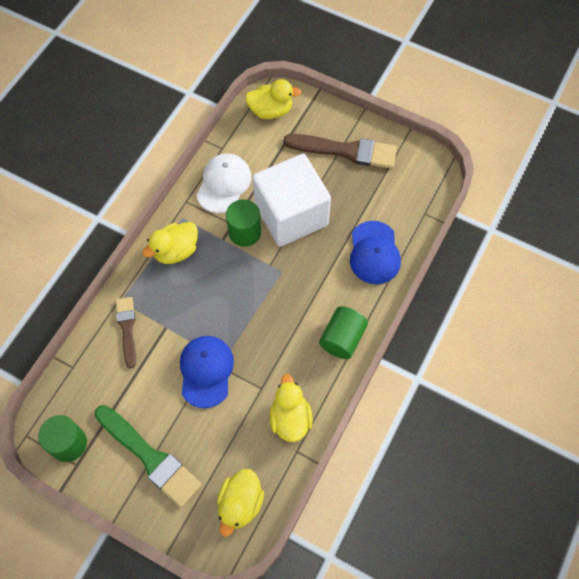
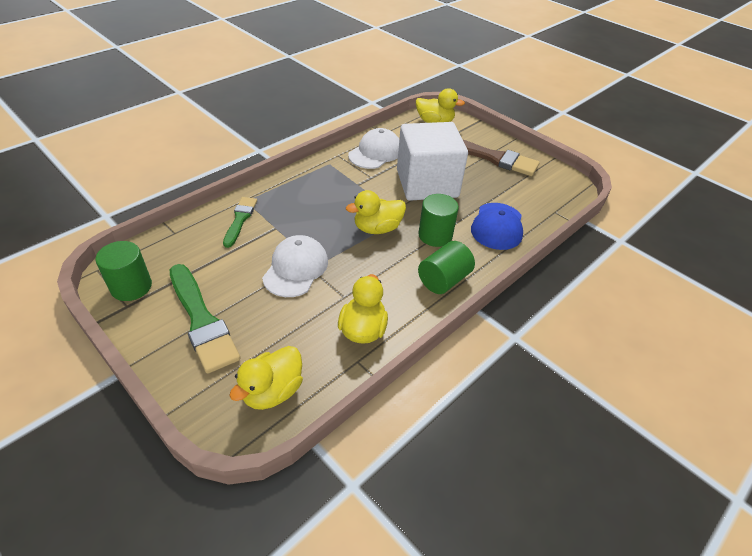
camera: 15 degrees right, 20 degrees down
(127, 328) = (240, 219): brown brush -> green brush
(175, 251) = (312, 182): yellow duck -> yellow duck (377, 228)
(206, 371) = (295, 268): blue cap -> white cap
(244, 232) = (380, 184): green cylinder -> green cylinder (435, 235)

